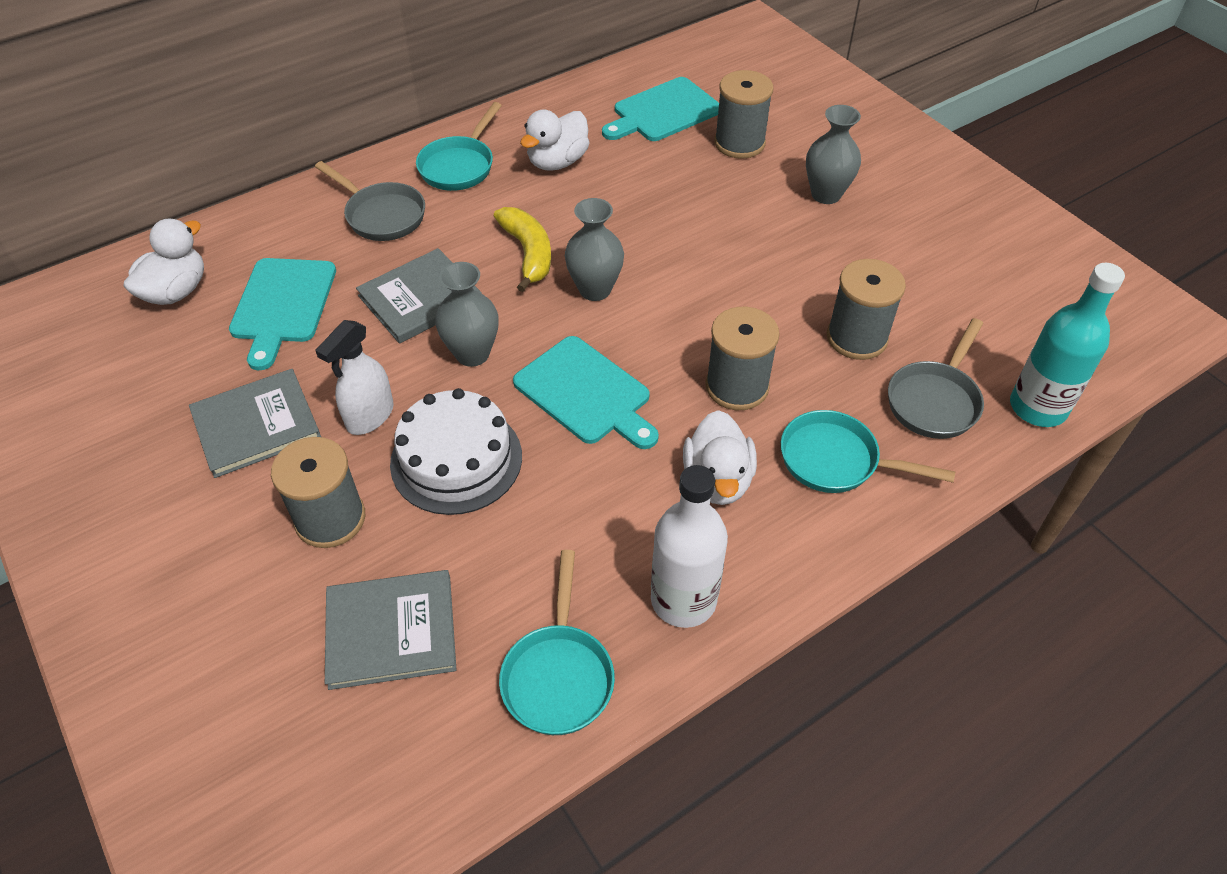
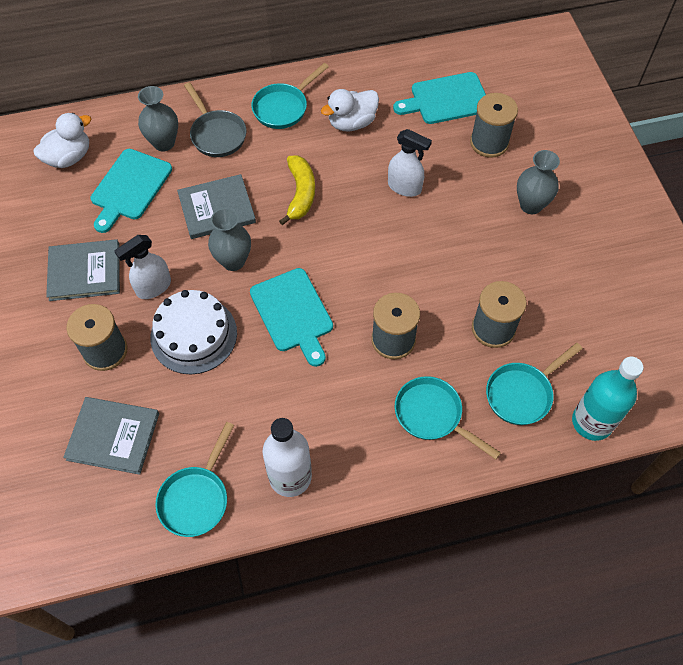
camera: 20 degrees right, 10 degrees up
(595, 289) = (332, 236): grey vase -> grey vase (164, 143)
(661, 213) = (404, 187): none -> white spray bottle
(717, 480) = (349, 403): white duck -> none
(935, 400) = (522, 393): grey pan -> turquoise pan

